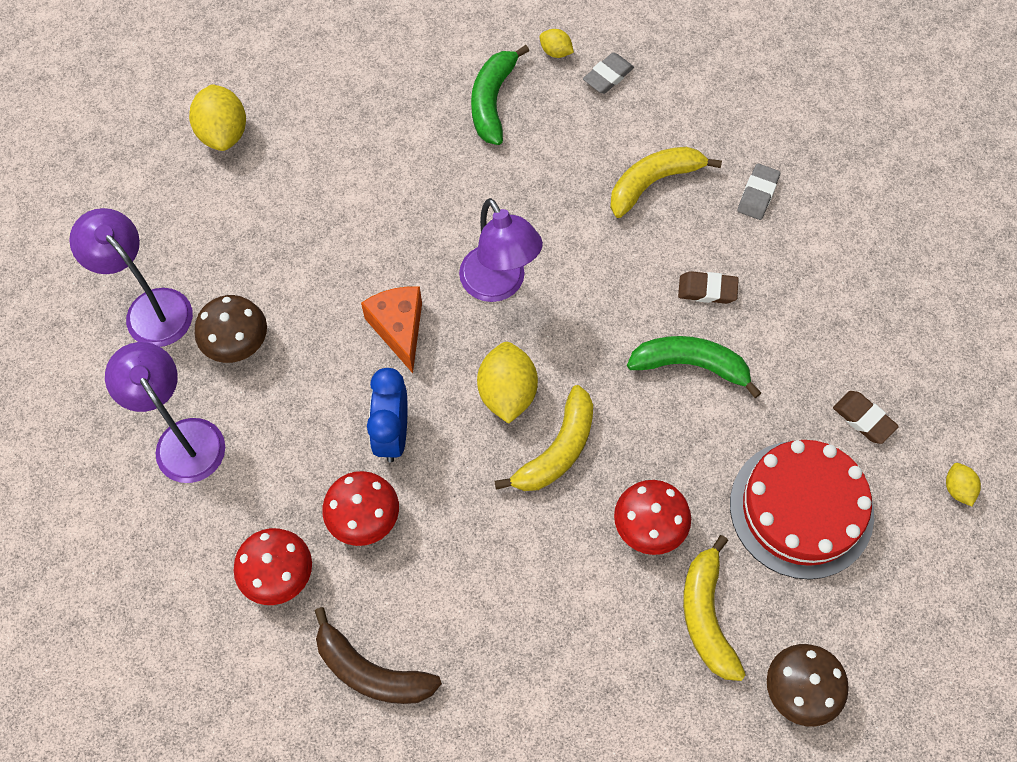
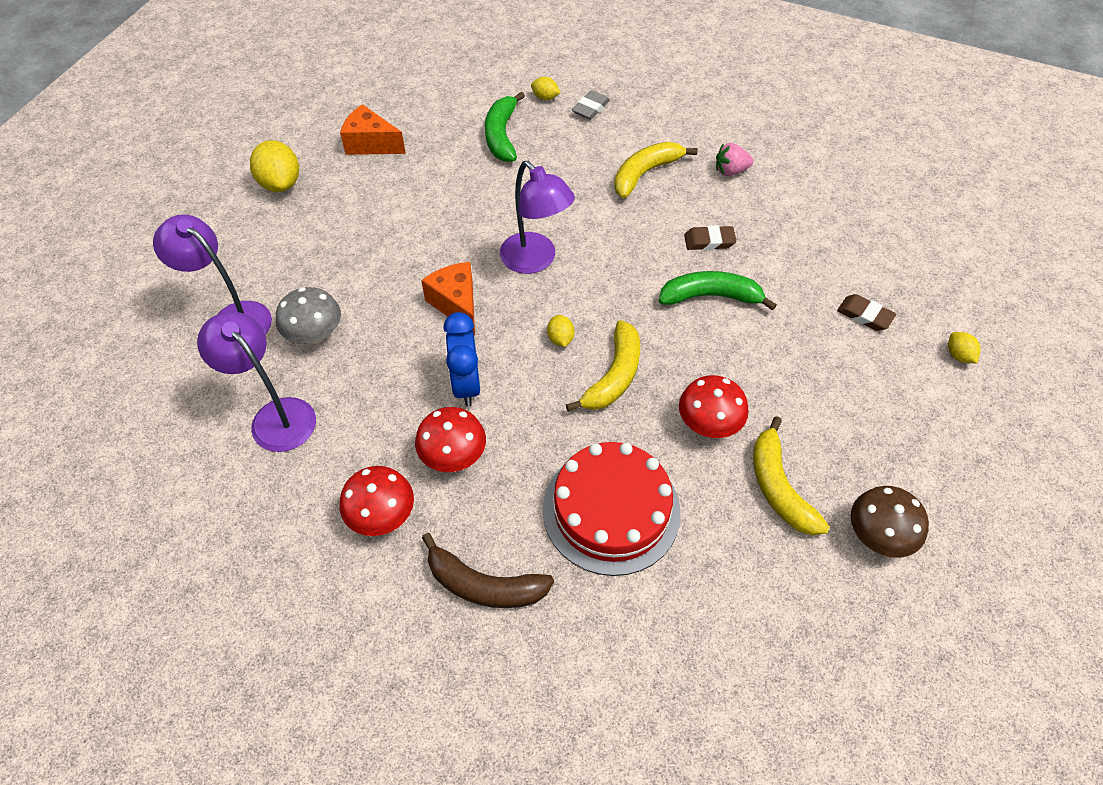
camera: 10 degrees left, 10 degrees down
(237, 343) = (314, 334): brown mushroom -> grey mushroom
(335, 91) = (371, 144): none -> orange cheese
(507, 393) = (560, 339): yellow lemon -> yellow lemon, size x0.52
(757, 194) = (730, 171): grey eraser -> pink strawberry
(801, 509) = (834, 390): red cake -> red cake (611, 510)

